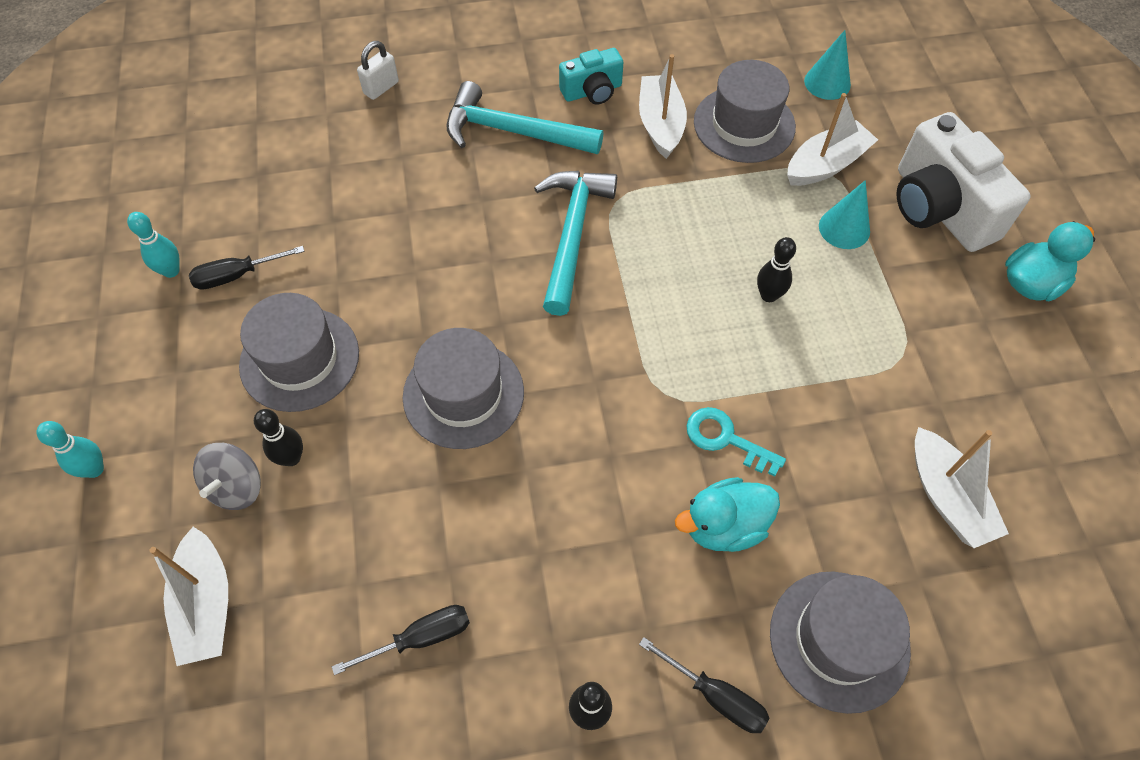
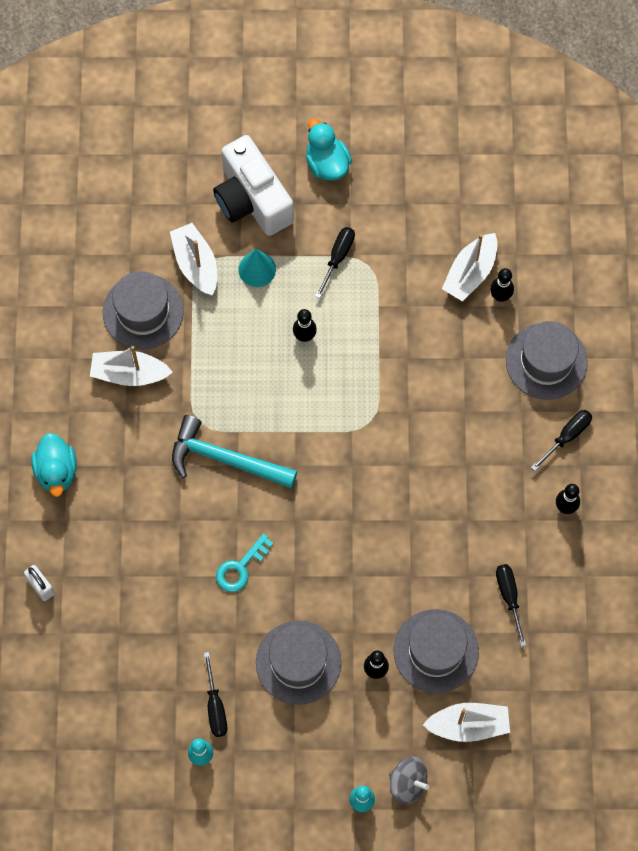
camera: 80 degrees left, 10 degrees up
(236, 487) = (391, 706): grey spinning top -> grey spinning top (407, 783)
(463, 394) = (346, 553): grey hat -> grey hat (436, 651)
(514, 132) = (113, 486): turquoise hammer -> none
(592, 91) = (82, 418): turquoise camera -> none
(724, 526) = (467, 407): turquoise duck -> turquoise duck (56, 471)
(726, 439) = (409, 392): turquoise key -> turquoise key (240, 567)
(827, 83) = (112, 238): turquoise cone -> none
(899, 317) = (338, 257): none -> black screwdriver
(925, 548) = (500, 296): none -> black bowling pin
(939, 208) = (252, 199): white camera -> white camera turned 75 degrees clockwise
(946, 497) = (470, 273): white boat -> white boat turned 135 degrees clockwise

